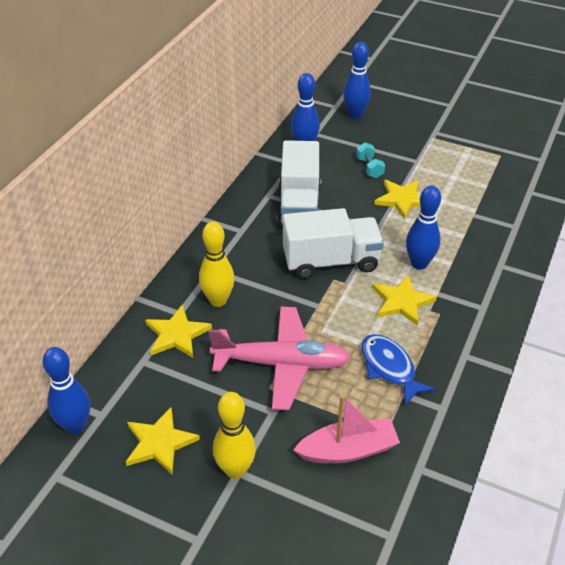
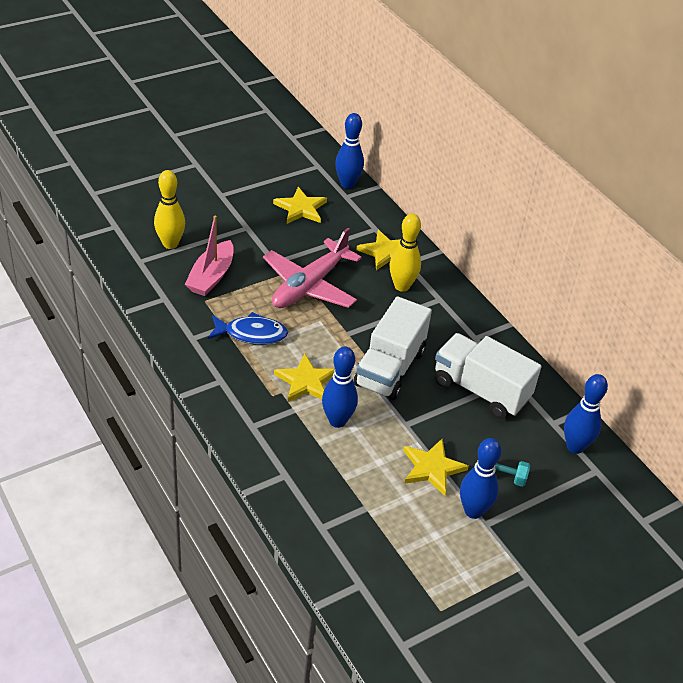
camera: 120 degrees right, 0 degrees up
(235, 470) = (249, 227): yellow bowling pin -> yellow bowling pin (170, 244)
(355, 114) = (614, 528): blue bowling pin -> blue bowling pin (473, 511)

